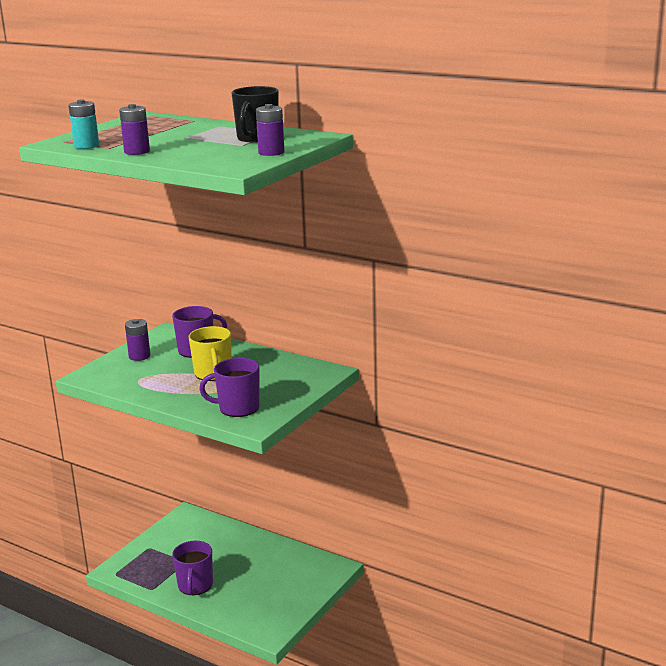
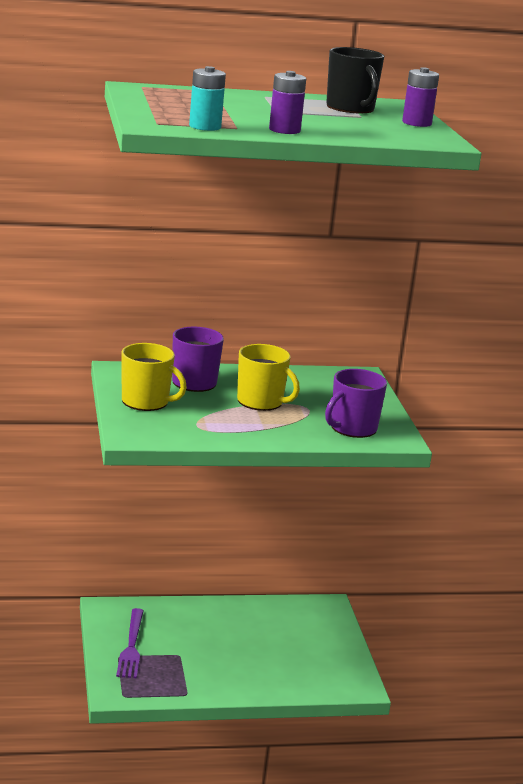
camera: 45 degrees left, 0 degrees up
(139, 356) = (146, 402): purple battery -> yellow mug
(165, 544) = (131, 646): none -> purple fork
(195, 585) = (225, 673): purple mug -> none

